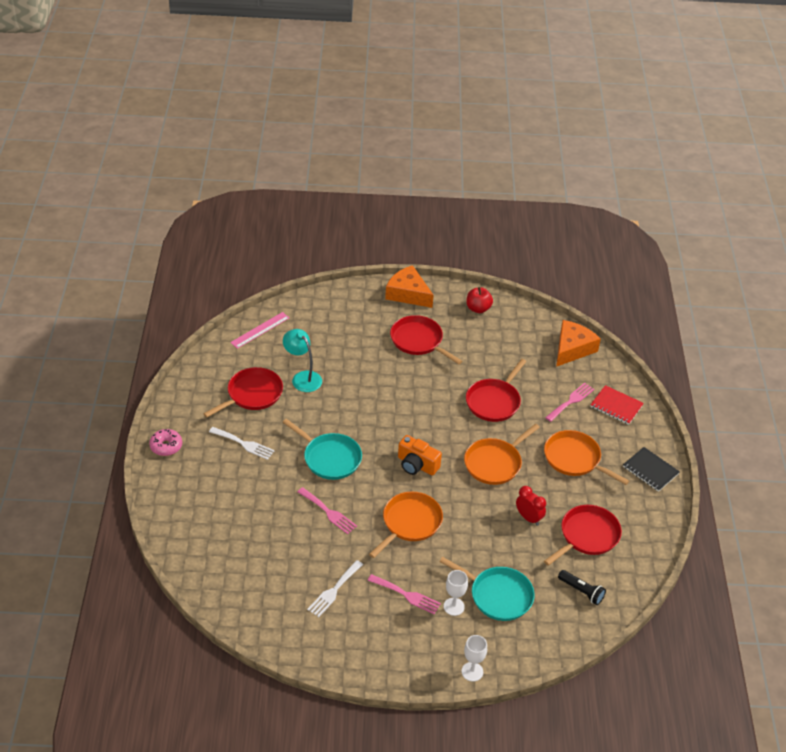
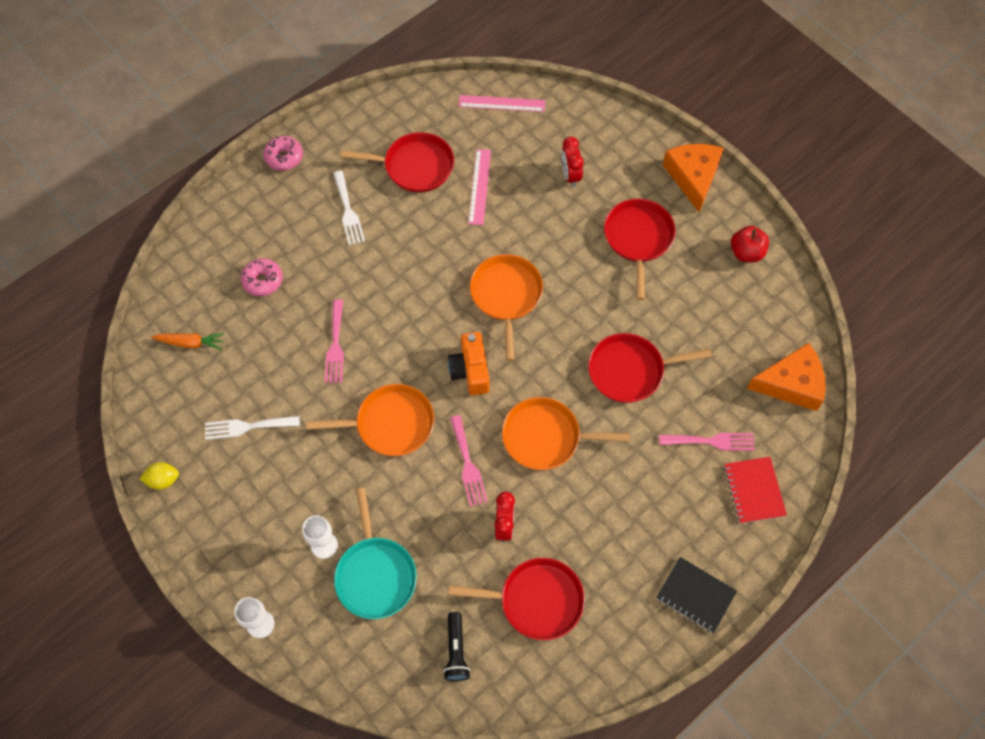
camera: 50 degrees right, 20 degrees up
(241, 515) = (263, 281): none -> pink donut
(241, 579) = (190, 343): none -> orange carrot
(302, 377) = (479, 186): turquoise lamp -> pink ruler
(322, 657) = (163, 480): none -> yellow lemon
(330, 458) = (402, 292): turquoise pan -> none
(344, 337) = (570, 175): none -> red clock
(407, 595) = (299, 492): pink fork -> pink fork (468, 465)
(574, 459) = (631, 507): orange pan -> orange pan (506, 296)
(650, 470) = (695, 595): black notebook -> black notebook turned 60 degrees counterclockwise

